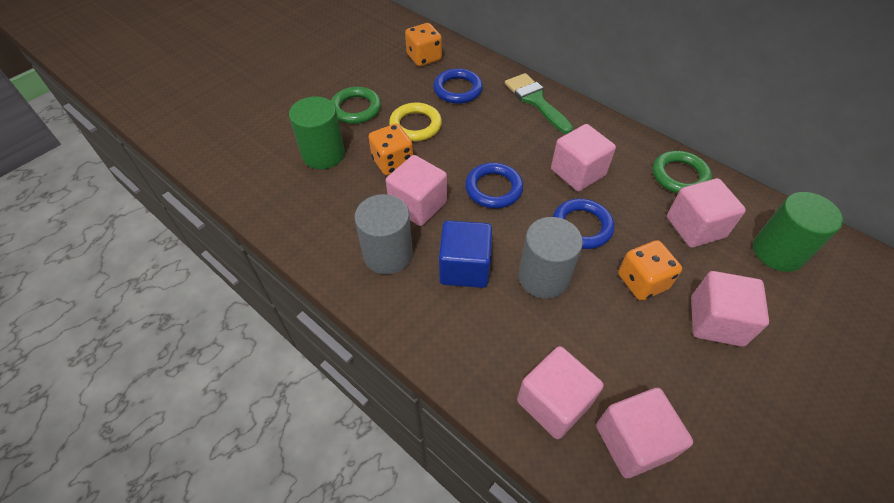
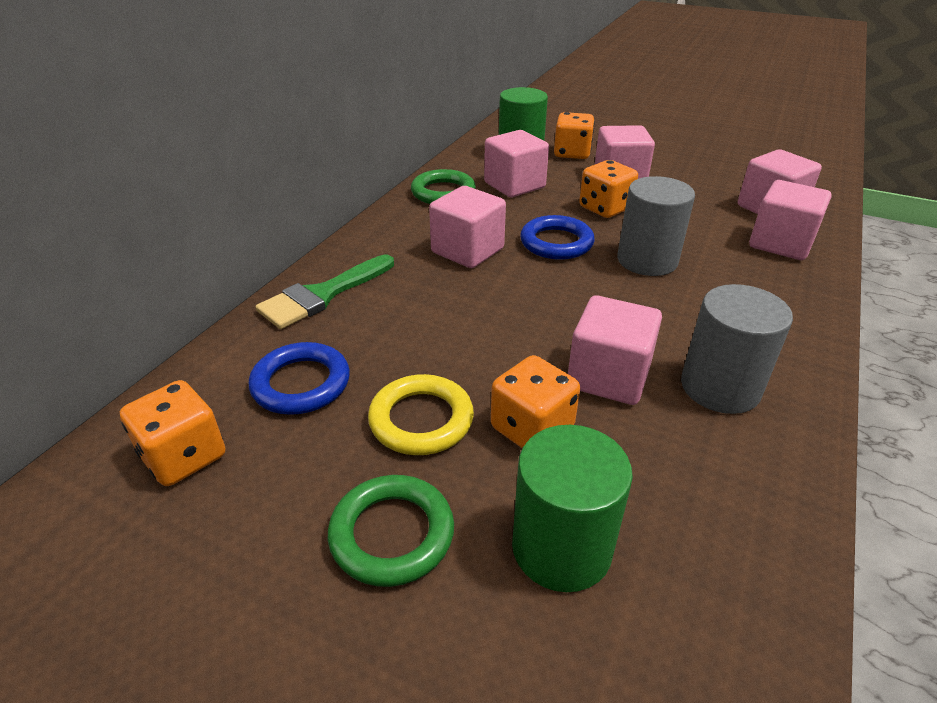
camera: 105 degrees left, 15 degrees down
(464, 268) = (682, 315): blue cube -> none
(493, 188) = (532, 310): blue ring -> none
(784, 299) = (572, 153): none -> orange dice

